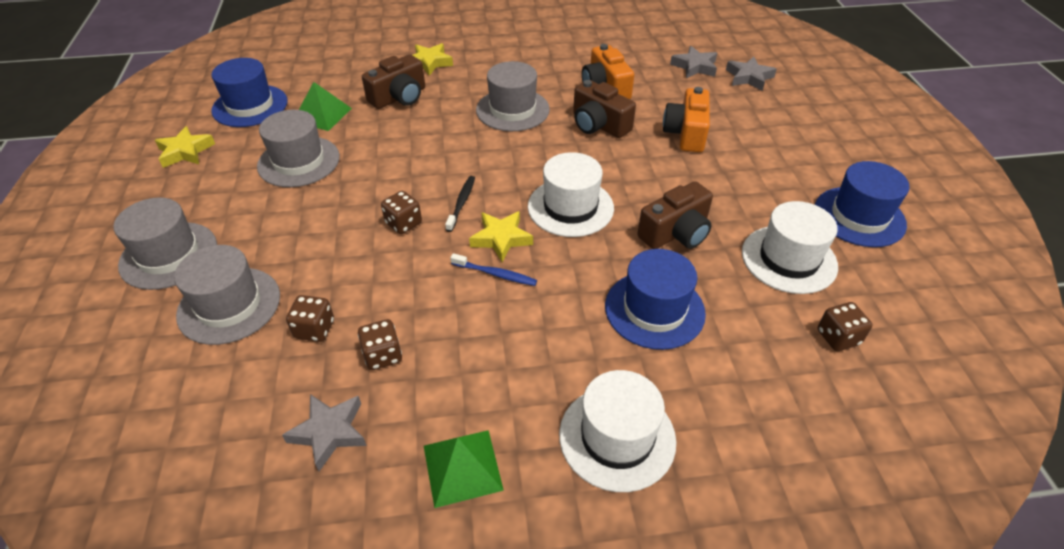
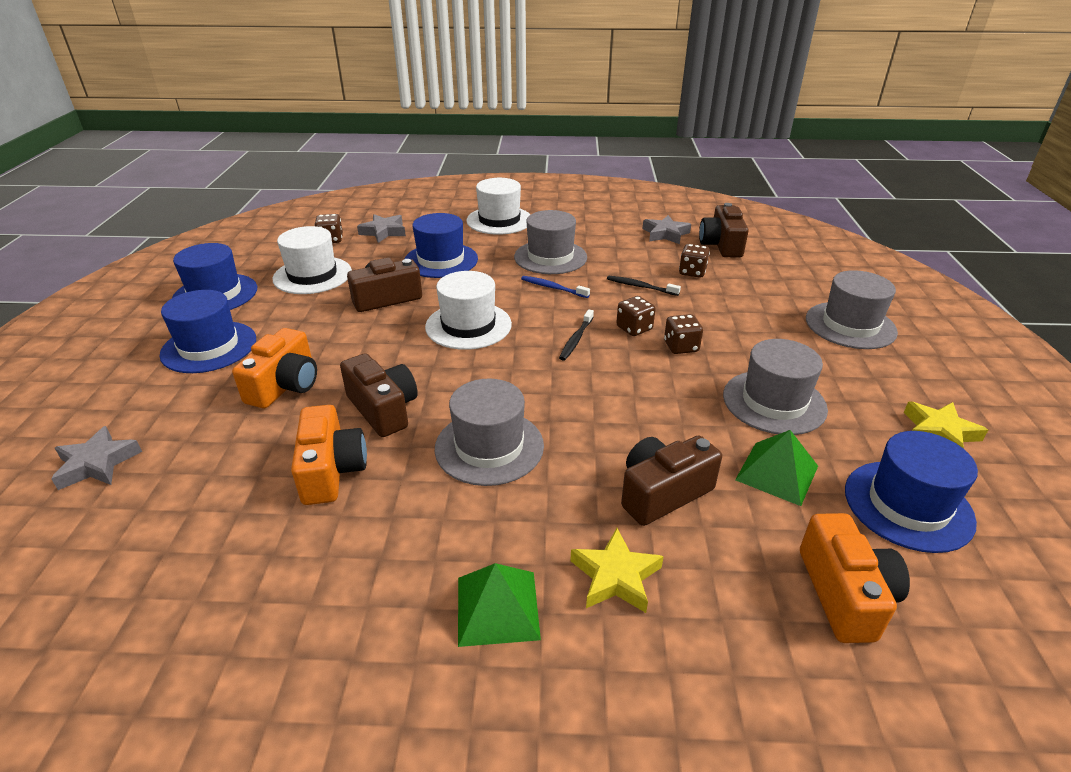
camera: 170 degrees left, 10 degrees down
(229, 305) = (767, 289): grey hat -> grey hat (550, 257)
(246, 409) = (721, 245): none -> brown camera
(315, 67) = (845, 594): none -> orange camera
(383, 355) = (639, 257): brown dice -> brown dice (681, 347)
(389, 290) = (640, 286): none -> black toothbrush
(462, 467) = (587, 219): green pyramid -> green pyramid (497, 607)
(501, 238) = (543, 309): yellow star -> none
(695, 67) = (151, 498): grey star -> grey star (383, 232)
(785, 158) = (209, 347): none -> blue hat

